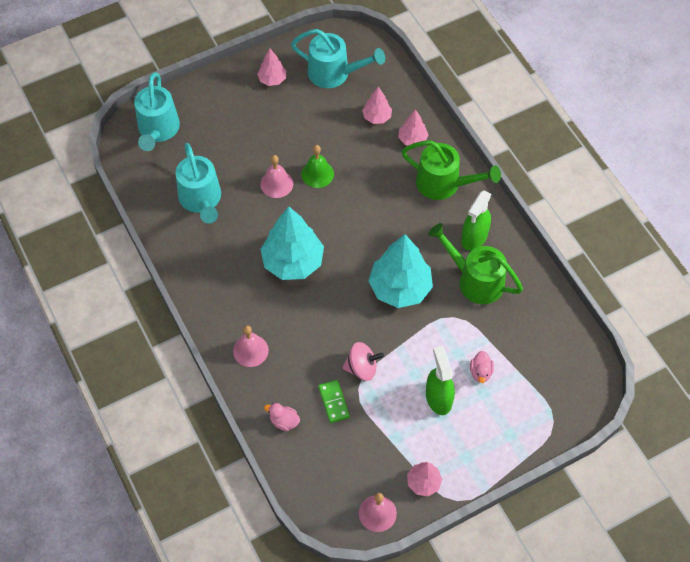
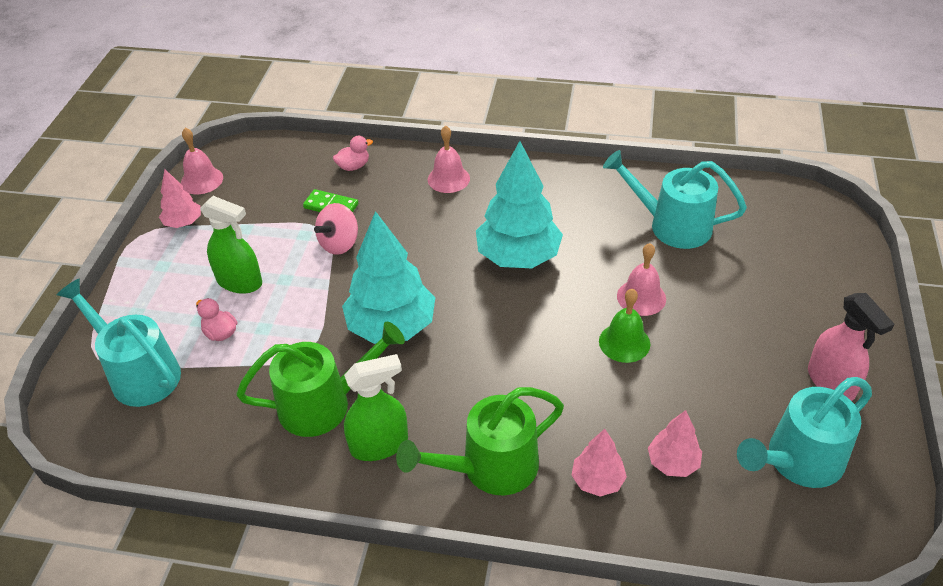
camera: 130 degrees right, 15 degrees down
(158, 131) = (809, 235): turquoise watering can -> turquoise watering can (138, 372)
(272, 79) = (831, 382): pink tree -> pink spray bottle
(474, 237) = (379, 445): green spray bottle -> green spray bottle turned 90 degrees clockwise

